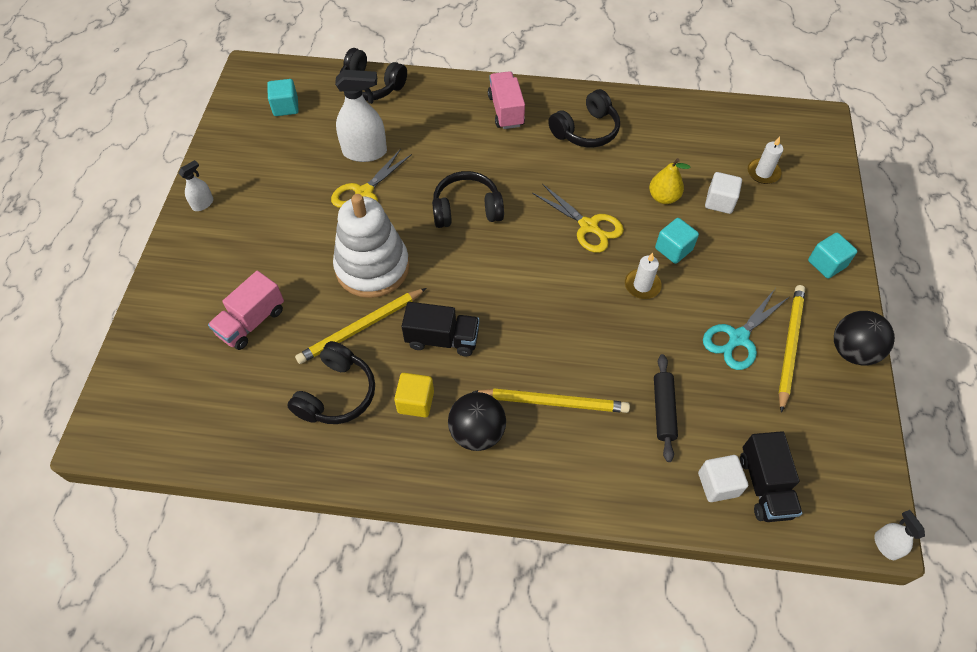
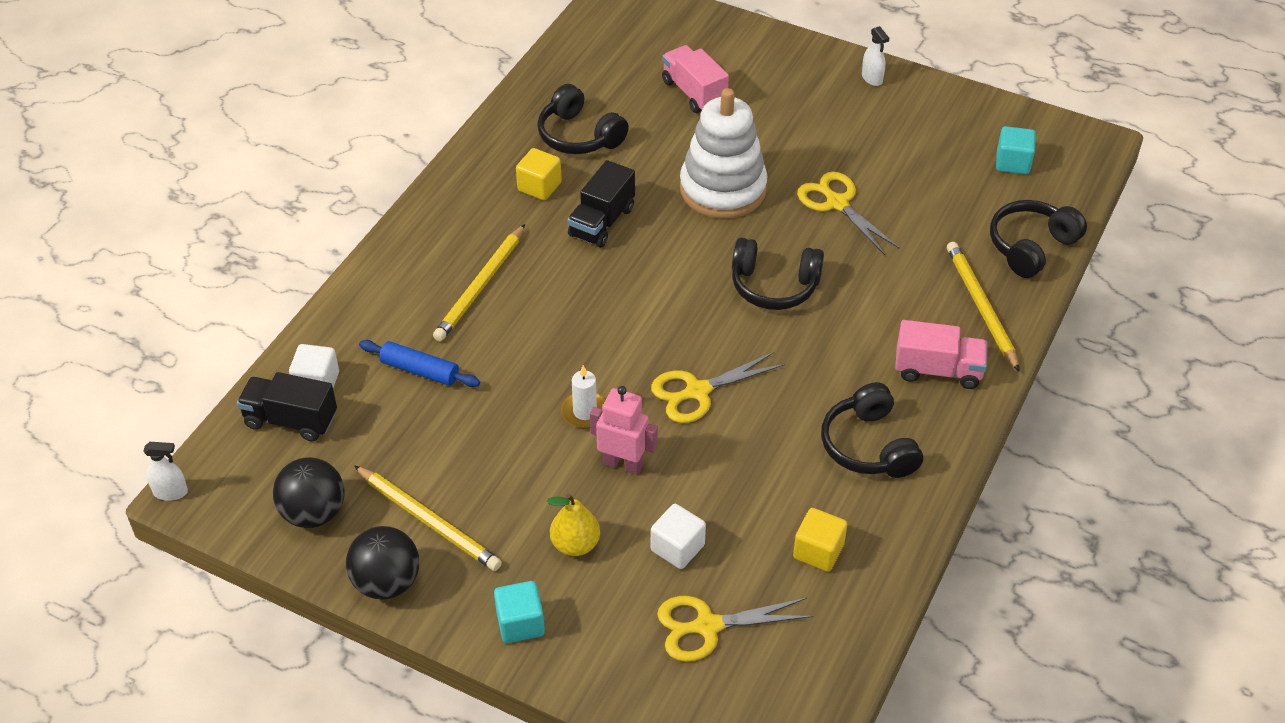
camera: 110 degrees right, 10 degrees down
(361, 328) = (647, 166): yellow pencil -> yellow pencil (981, 307)
(365, 152) = (906, 217): white spray bottle -> none
(466, 209) = (774, 285): black headphones -> black headphones turned 90 degrees clockwise
(477, 432) = (481, 221): black ball -> black ball (314, 513)
(663, 197) = (712, 487): yellow pear -> yellow pear (575, 544)
(663, 410) = (420, 370): black rolling pin -> blue rolling pin
(673, 249) = (623, 464): turquoise cube -> pink robot
(678, 136) = (818, 551): none -> yellow cube
(738, 338) = (466, 475): turquoise scissors -> none
(763, 173) = (708, 626): white candle -> yellow scissors

